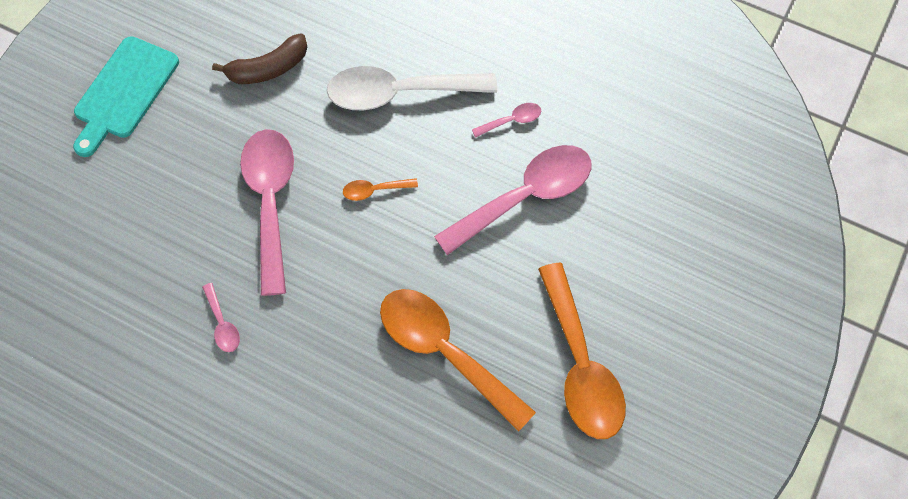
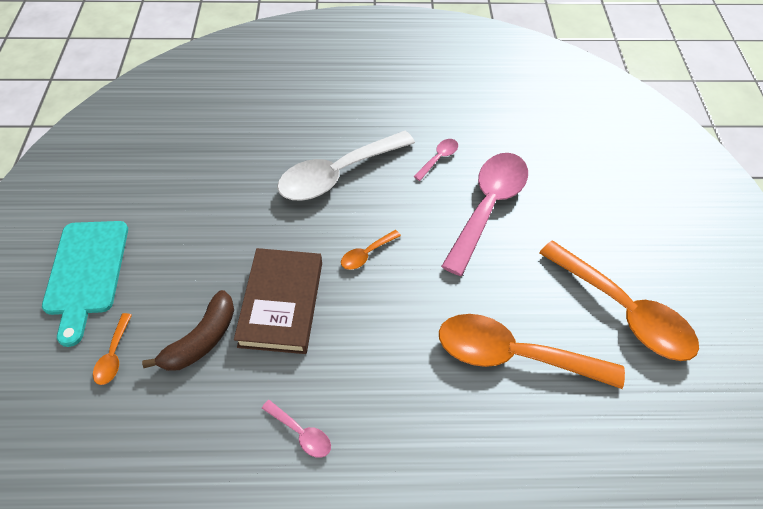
camera: 30 degrees left, 10 degrees down
(111, 181) = (114, 355): none -> orange spoon
(268, 69) = (214, 200): brown banana -> brown banana (202, 340)
(270, 201) = (281, 303): pink spoon -> brown book

